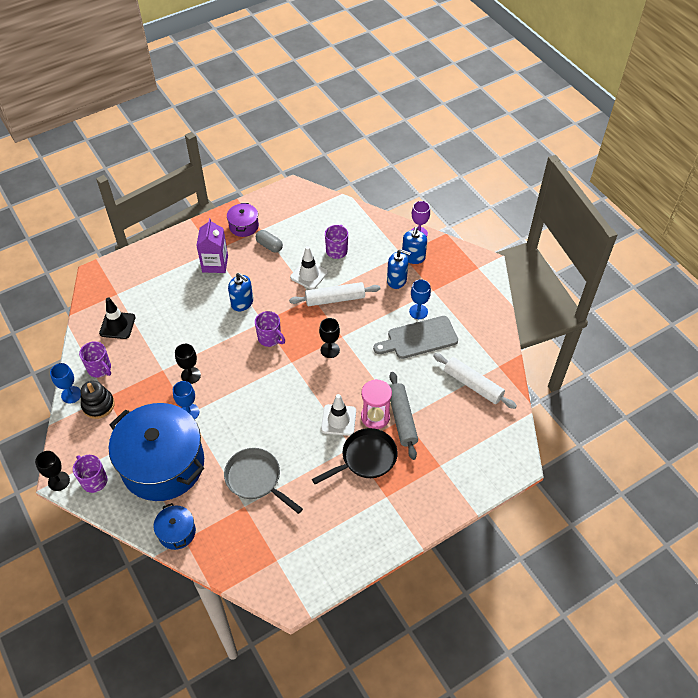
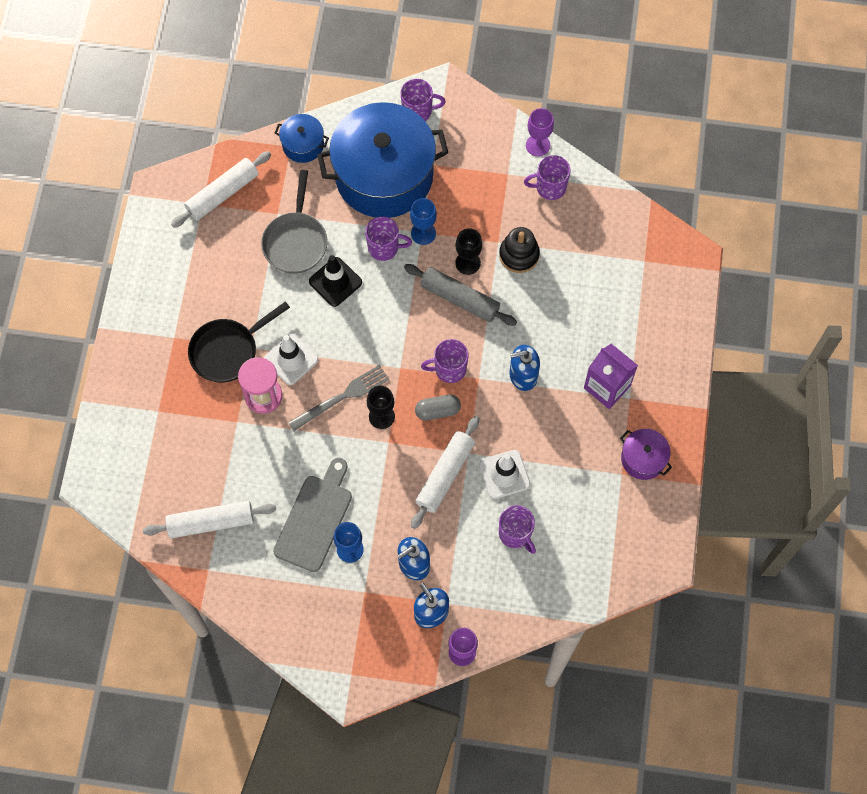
camera: 130 degrees right, 15 degrees up
(59, 481) = (443, 84): black goblet -> none
(71, 394) = (538, 145): blue goblet -> purple goblet
(98, 405) = (503, 161): black stacking toy -> black stacking toy (519, 255)
(117, 325) = (596, 235): black traffic cone -> black traffic cone (335, 282)
(217, 426) = (384, 247): none -> purple mug
(256, 479) = (295, 241): grey pan -> grey pan turned 105 degrees clockwise
(258, 553) = (222, 194): none -> white rolling pin
(269, 246) = (586, 464): grey capsule -> grey capsule (437, 411)
(337, 377) = (342, 397): none -> grey fork
(365, 458) = (228, 351): black pan -> black pan turned 45 degrees clockwise
(402, 419) = (238, 419): grey rolling pin -> grey rolling pin (459, 299)

